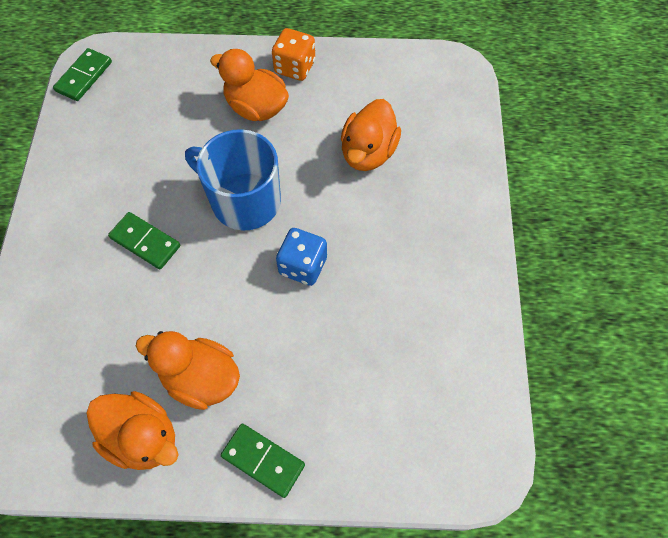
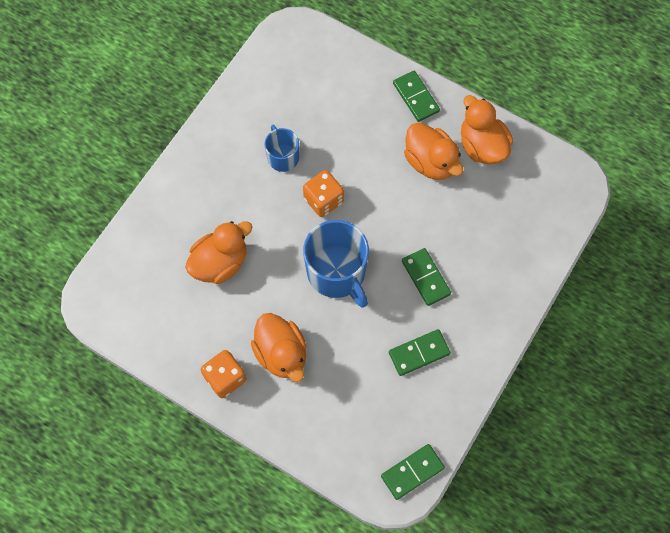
camera: 150 degrees left, 5 degrees up
(120, 169) = (419, 353): none -> green domino
(303, 266) = (323, 200): blue dice -> orange dice
(380, 290) = (282, 156): none -> blue mug

